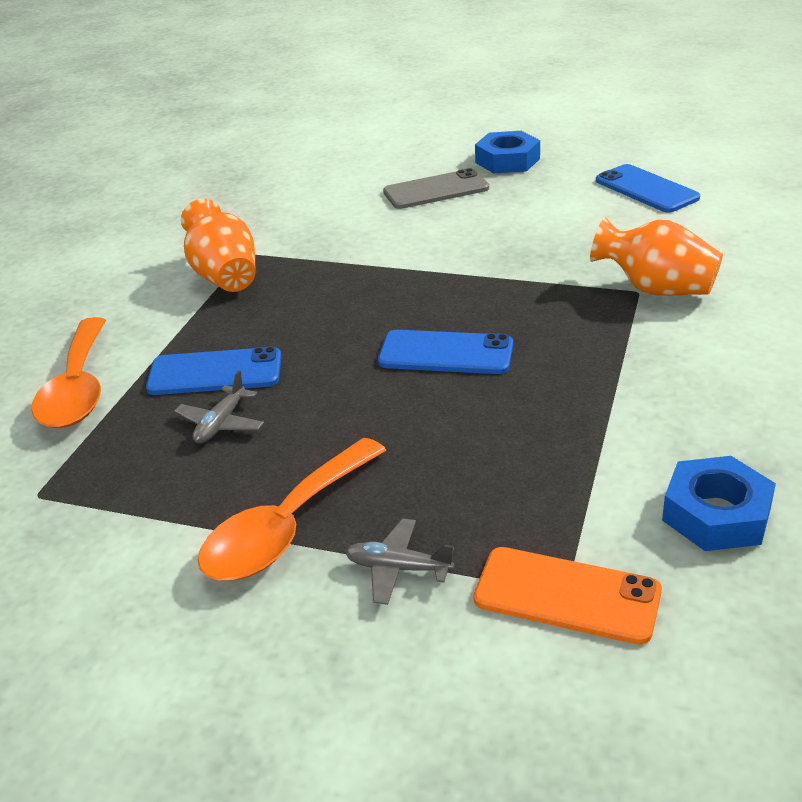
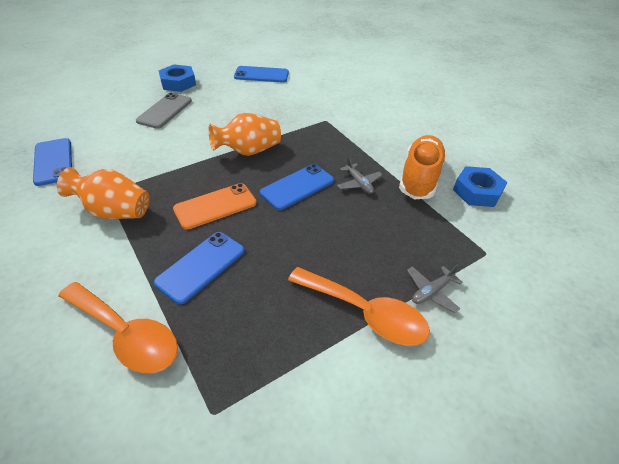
camera: 55 degrees left, 10 degrees up
(221, 423) = (251, 289): grey plane -> grey plane (359, 183)
(247, 201) = (53, 161): none -> blue phone
(286, 527) = (365, 313): orange spoon -> orange spoon turned 45 degrees counterclockwise
(567, 595) = (490, 254): orange phone -> orange phone (215, 206)
(647, 440) = (419, 178): none -> orange shoe
(656, 289) = (330, 116): orange vase -> orange vase (248, 151)

